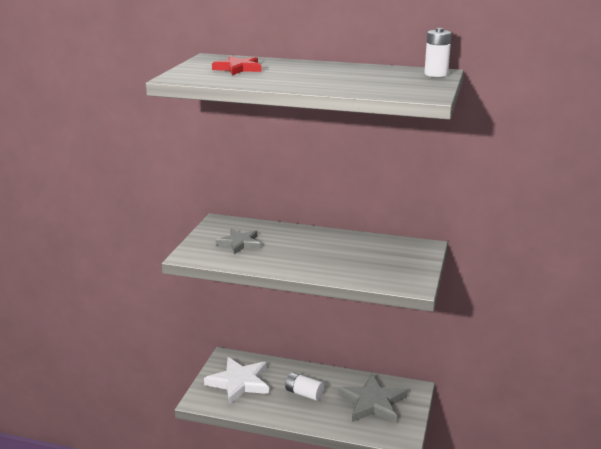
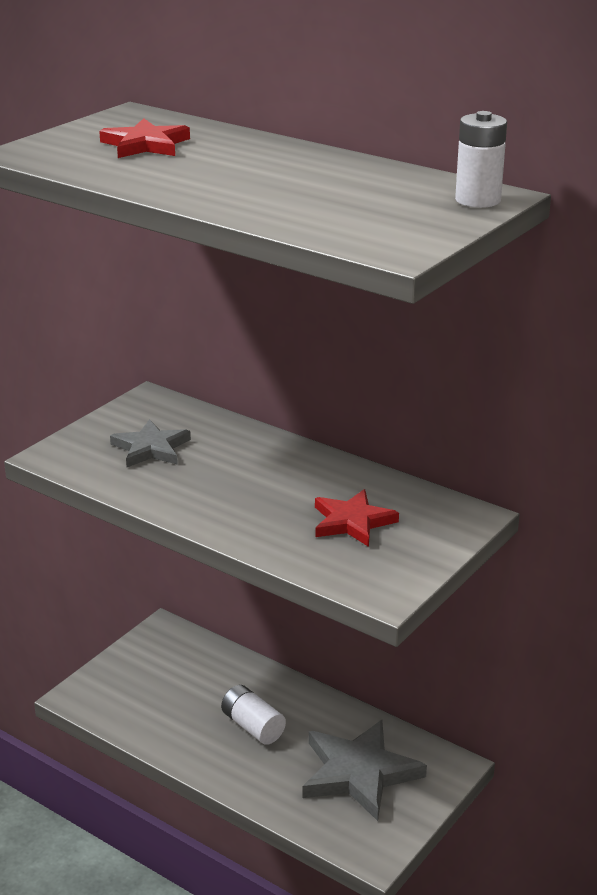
camera: 20 degrees right, 5 degrees up
(239, 383) = (159, 681): white star -> none
(373, 258) = (352, 522): none -> red star

